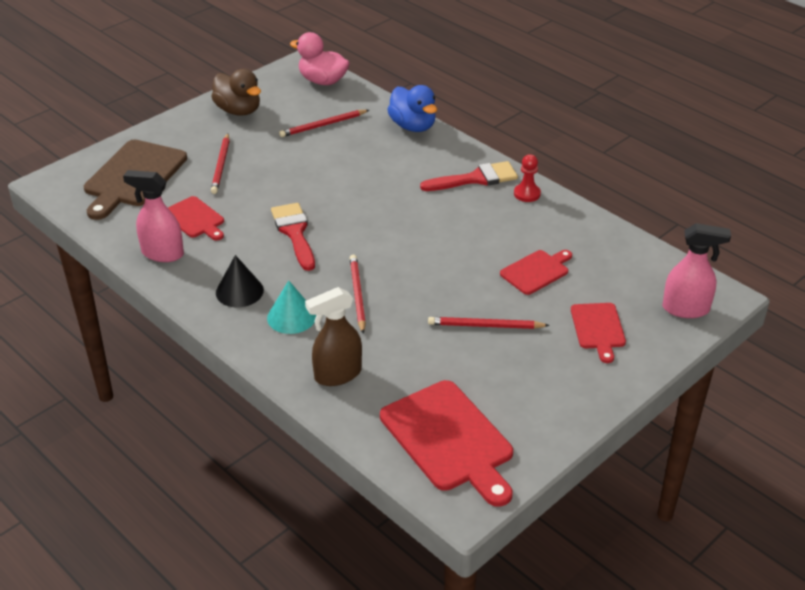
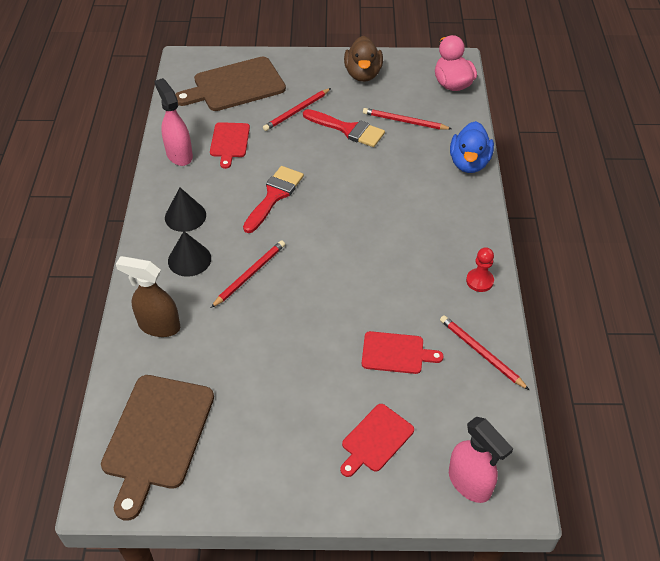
camera: 45 degrees right, 10 degrees up
(291, 317) = (189, 259): turquoise cone -> black cone
(449, 439) = (157, 436): red cutting board -> brown cutting board
(475, 179) = (457, 240): red brush -> red brush (348, 129)
(485, 326) = (298, 368): red pencil -> red pencil (481, 353)

